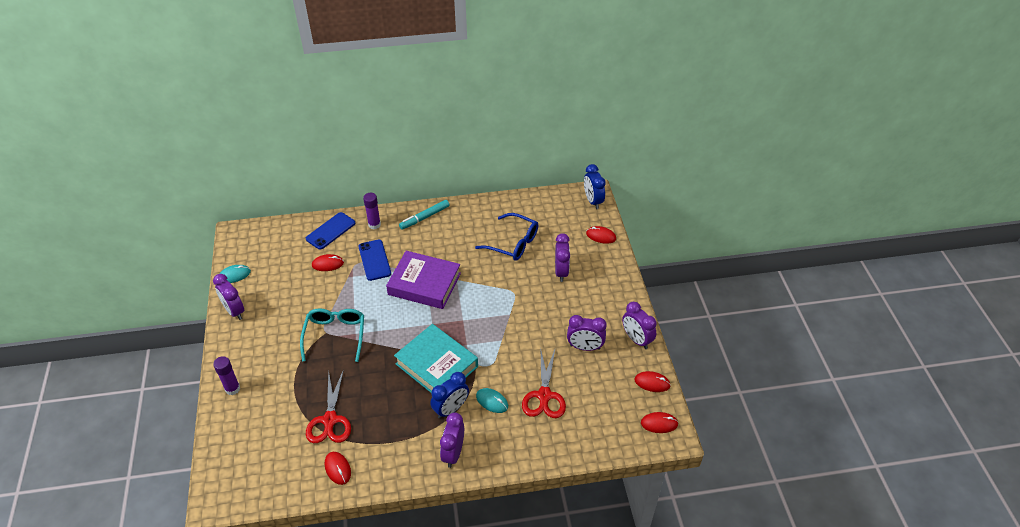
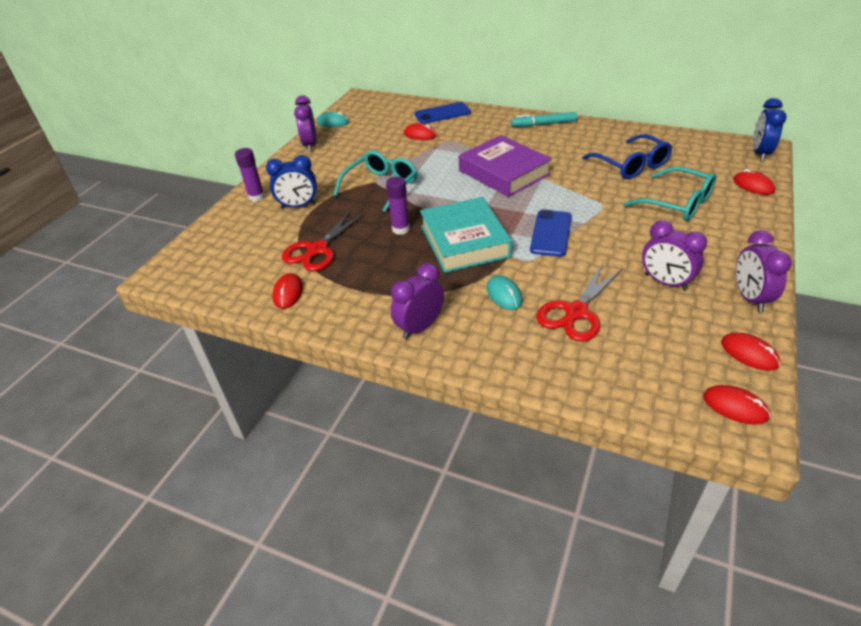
camera: 35 degrees right, 5 degrees down
(374, 225) = (488, 118): purple glue stick -> purple glue stick (401, 229)
(374, 260) = (467, 142): blue phone -> blue phone (551, 233)
(451, 409) = (449, 285): blue clock -> blue clock (298, 206)
(561, 272) = (677, 203): purple clock -> turquoise glasses

